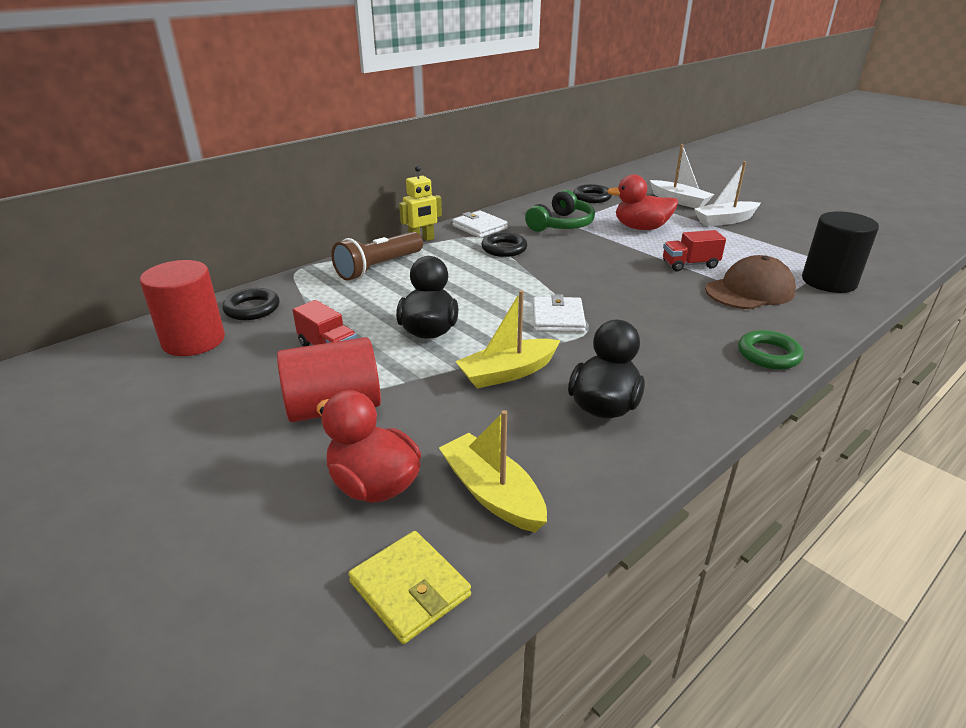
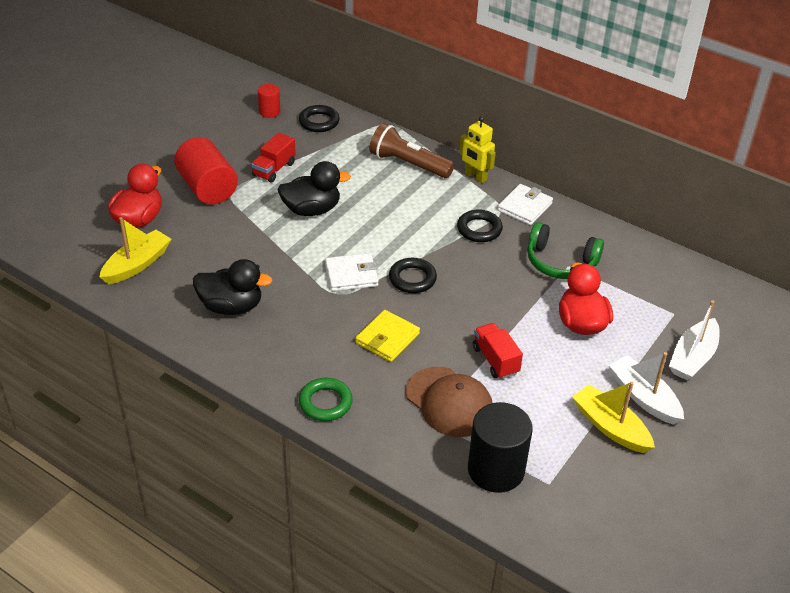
camera: 75 degrees right, 10 degrees up
(193, 341) = (269, 112): red cylinder -> red cylinder, size x0.52
(410, 589) = (68, 246): yellow wallet -> yellow wallet (387, 338)
(508, 373) = (263, 256): yellow boat -> yellow boat (610, 427)
(592, 197) = (660, 281): black ring -> black ring (412, 279)

